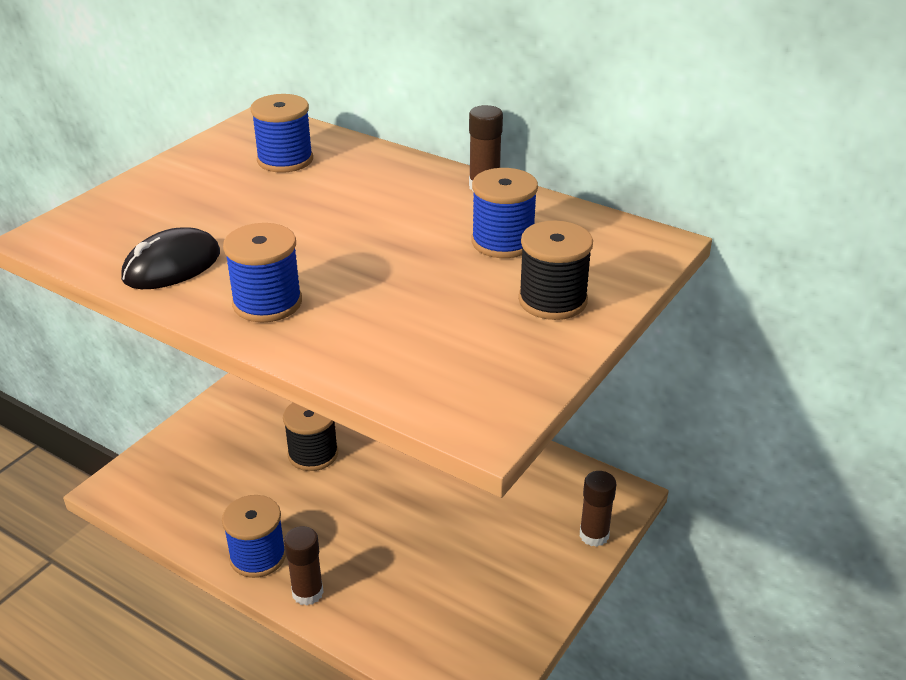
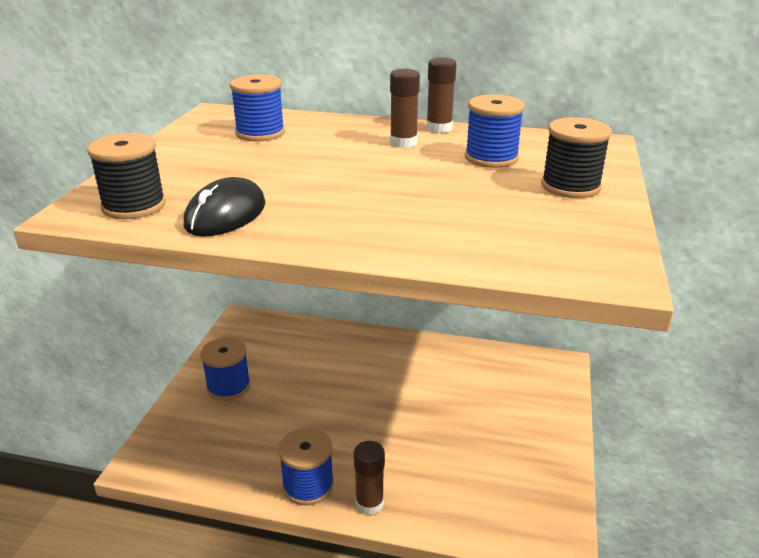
camera: 20 degrees left, 5 degrees down
(267, 303) = (341, 226): blue spool -> blue spool (228, 386)
(313, 454) = (307, 391): black spool -> black spool (134, 206)
(594, 535) = (561, 397): brown glue stick -> brown glue stick (403, 143)

